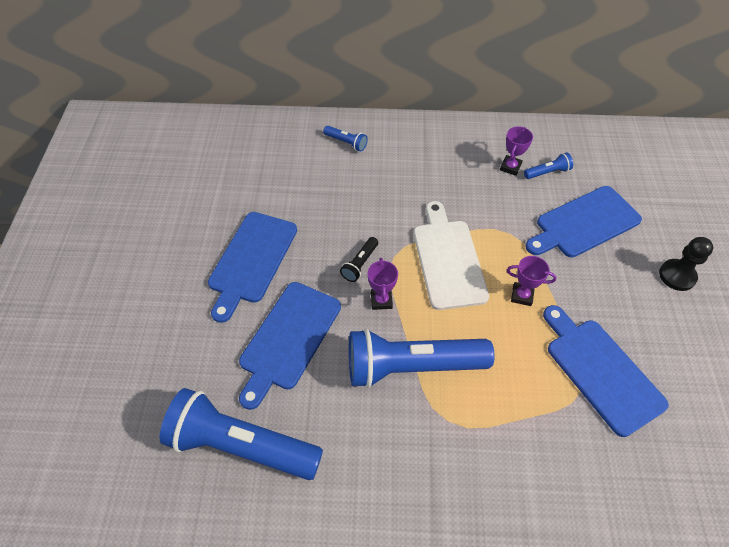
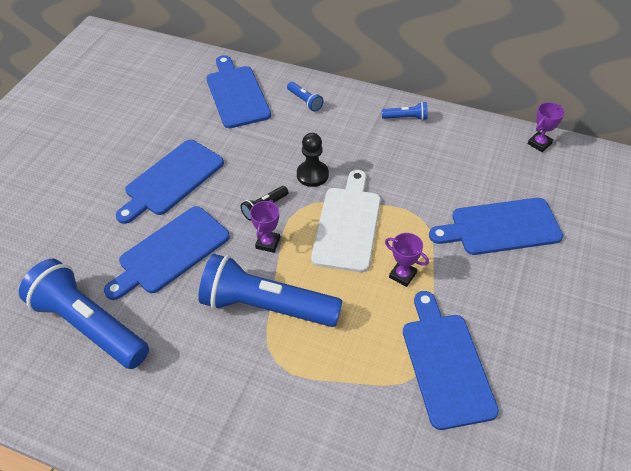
camera: 20 degrees right, 5 degrees down
(274, 151) = (236, 94): none -> blue cutting board
(510, 167) = (451, 158): purple trophy -> purple trophy (539, 144)
(547, 172) = (487, 172): blue flashlight -> blue flashlight (406, 118)
(677, 276) = (574, 301): black pawn -> black pawn (312, 175)

